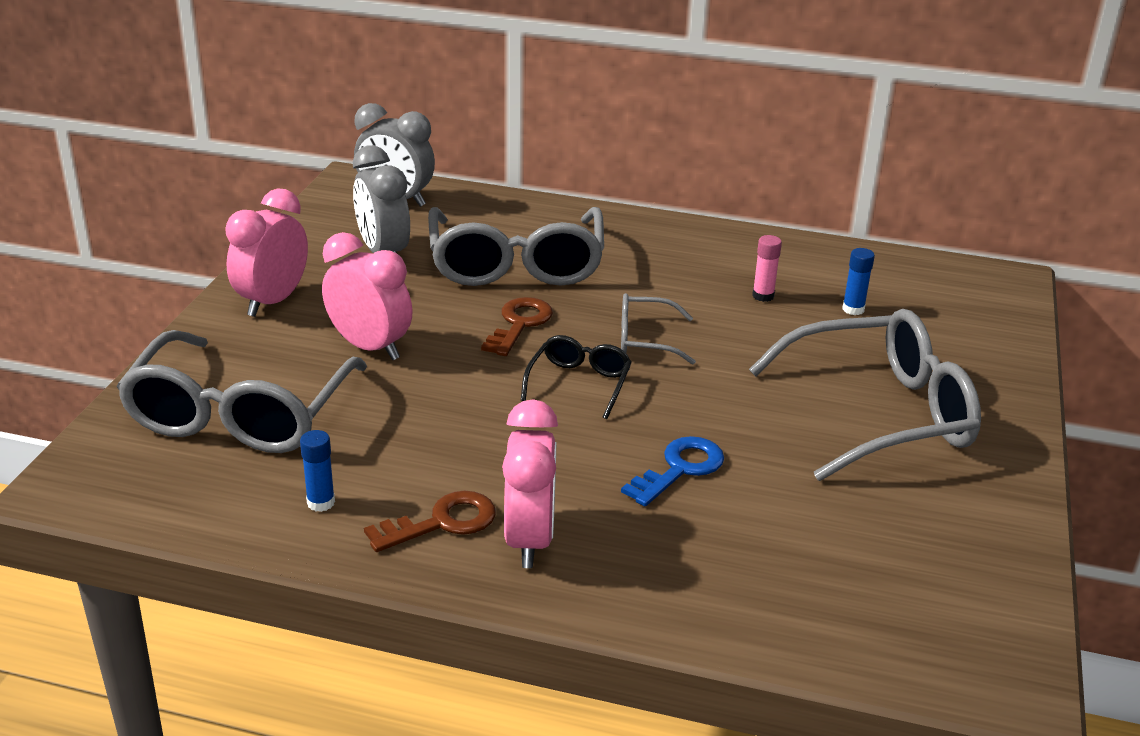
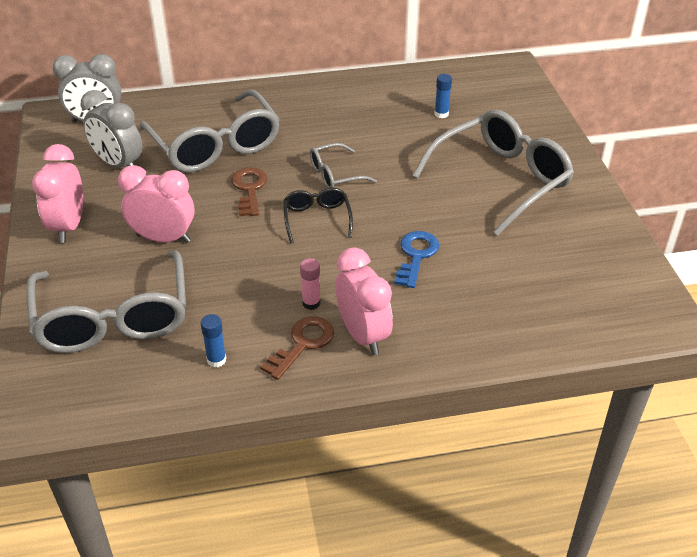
camera: 25 degrees left, 10 degrees up
(763, 296) = (384, 121): pink glue stick -> pink glue stick (311, 303)

